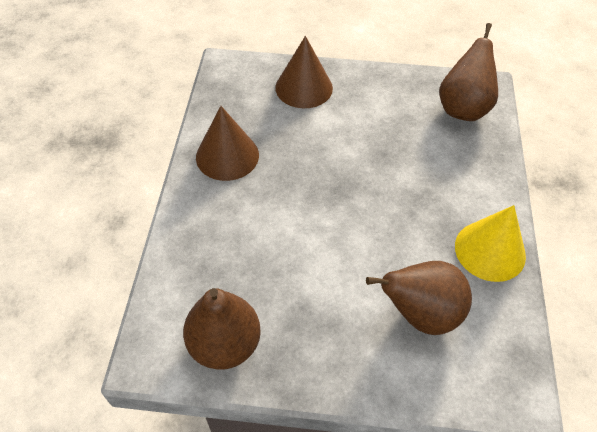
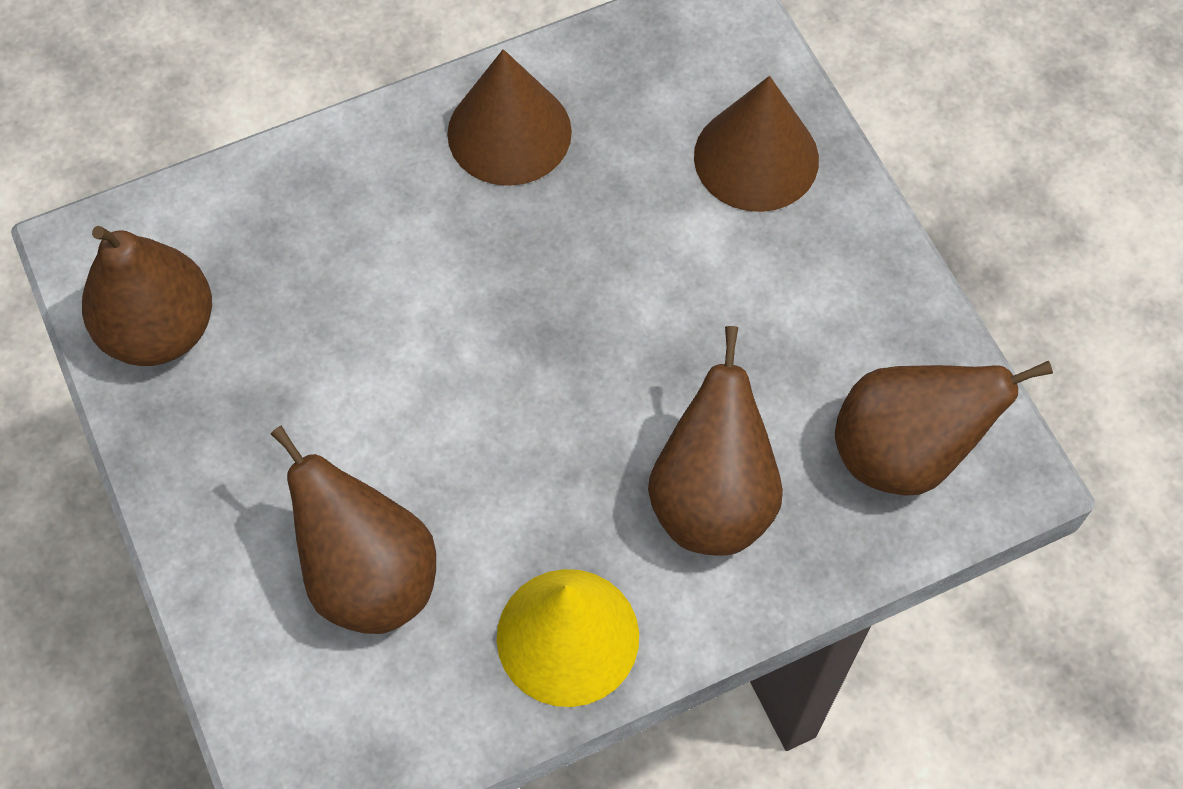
camera: 60 degrees right, 10 degrees up
(450, 172) = (712, 499): none -> brown pear

